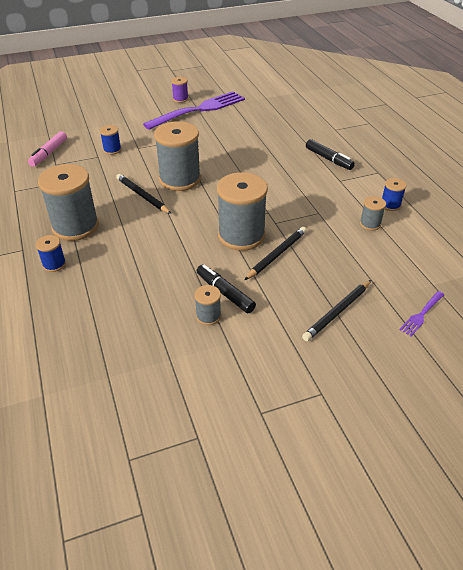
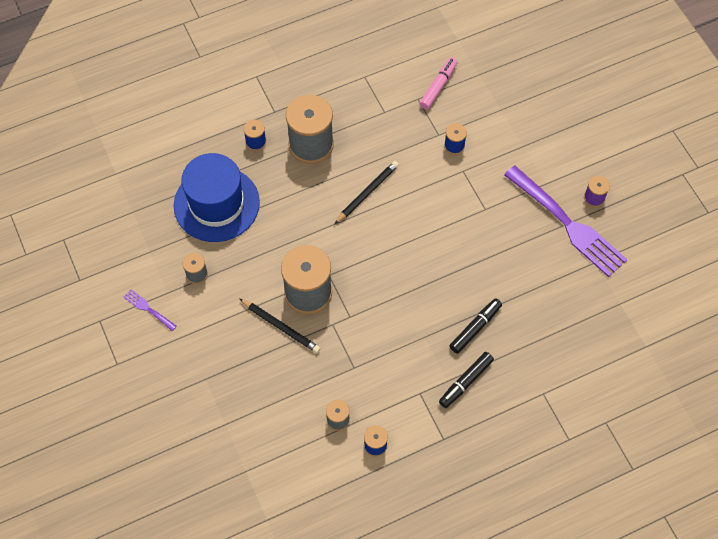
camera: 85 degrees right, 20 degrees up
(49, 153) = (438, 86): pink marker -> pink marker turned 105 degrees clockwise
(122, 297) = (216, 204): none -> blue hat
(180, 179) = (402, 223): grey spool -> none
(225, 293) = (225, 285): black marker -> black marker (475, 328)
(337, 312) = (205, 380): black pencil -> none
(421, 314) = (204, 453): purple fork -> purple fork (148, 309)

